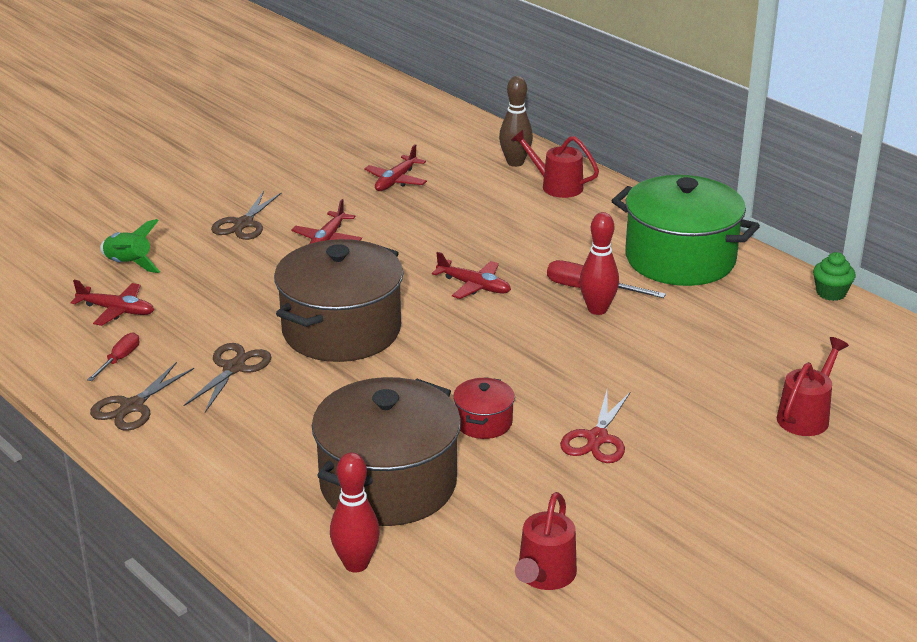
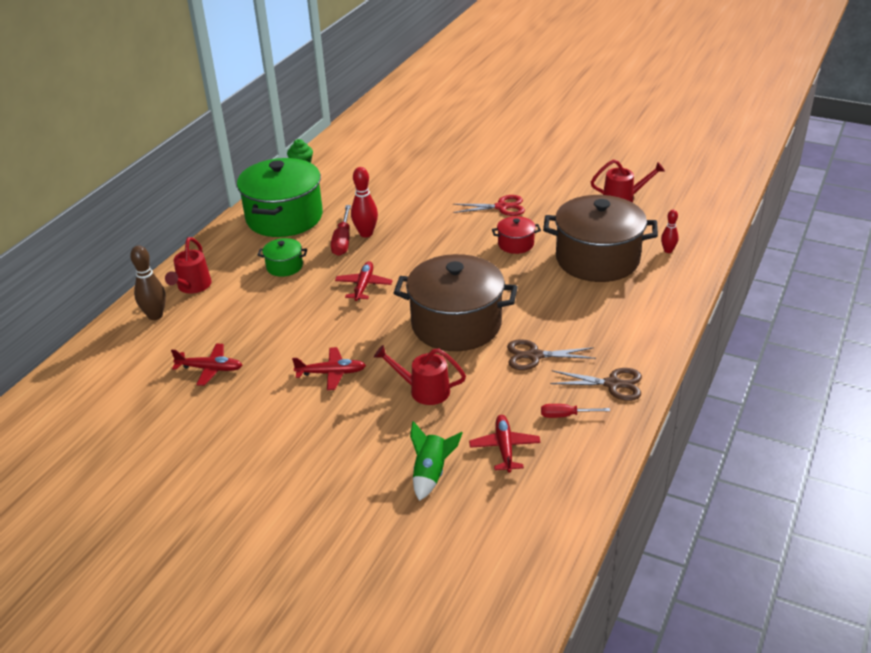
camera: 110 degrees left, 5 degrees up
(244, 224) = (326, 431): brown scissors -> none
(356, 564) = (668, 250): red bowling pin -> red bowling pin, size x0.61
(557, 243) = (284, 266): none -> green pot
(806, 415) = (434, 156): red watering can -> red watering can (423, 390)

